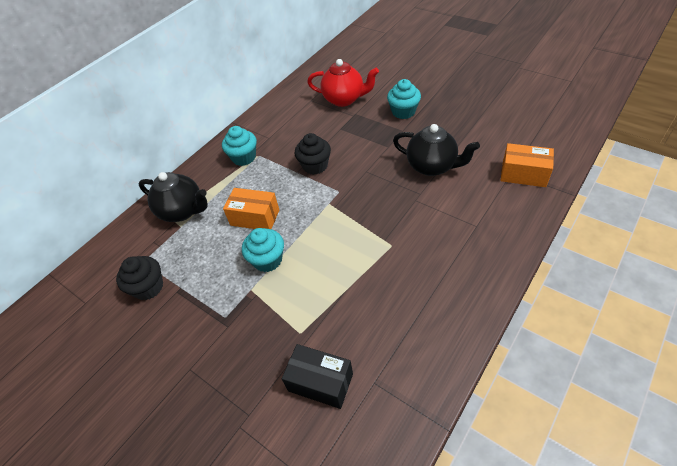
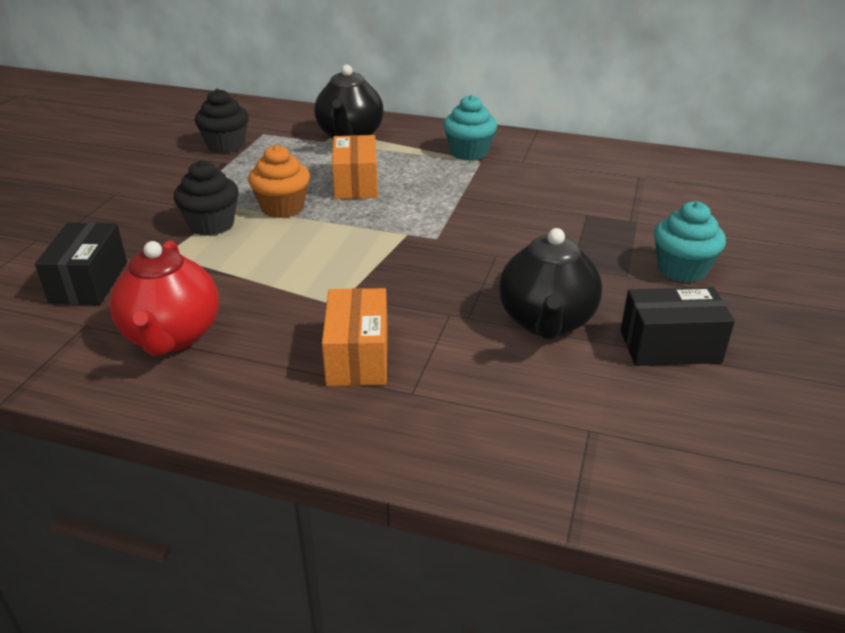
camera: 65 degrees right, 15 degrees down
(268, 260) = (282, 208): turquoise cupcake -> orange cupcake
(315, 166) = (482, 208): black cupcake -> black cupcake (211, 225)
(344, 99) = (666, 205): red teapot -> red teapot (172, 336)
(461, 133) = (670, 346): none -> black box
(523, 174) = (592, 449): orange box -> orange box (358, 356)

